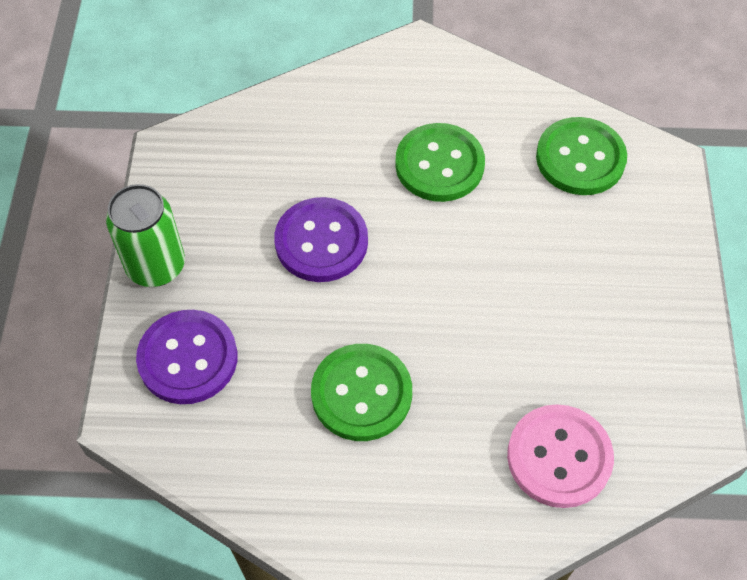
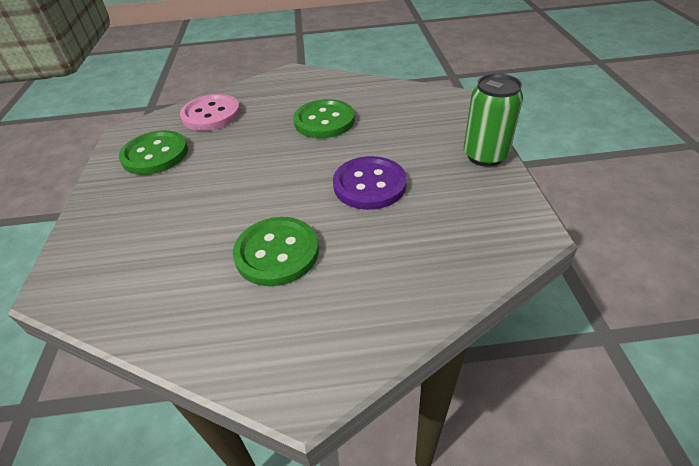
camera: 175 degrees right, 15 degrees down
(188, 358) = (435, 120): purple button -> none
(580, 158) = (140, 278): green button -> green button (155, 154)

